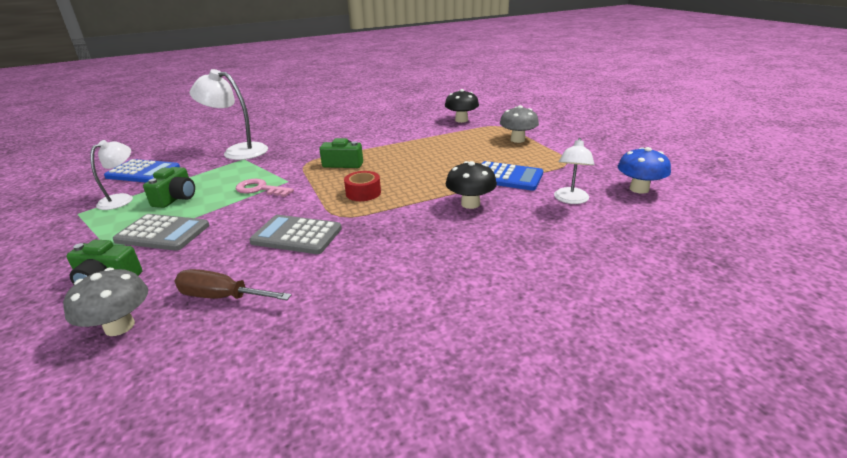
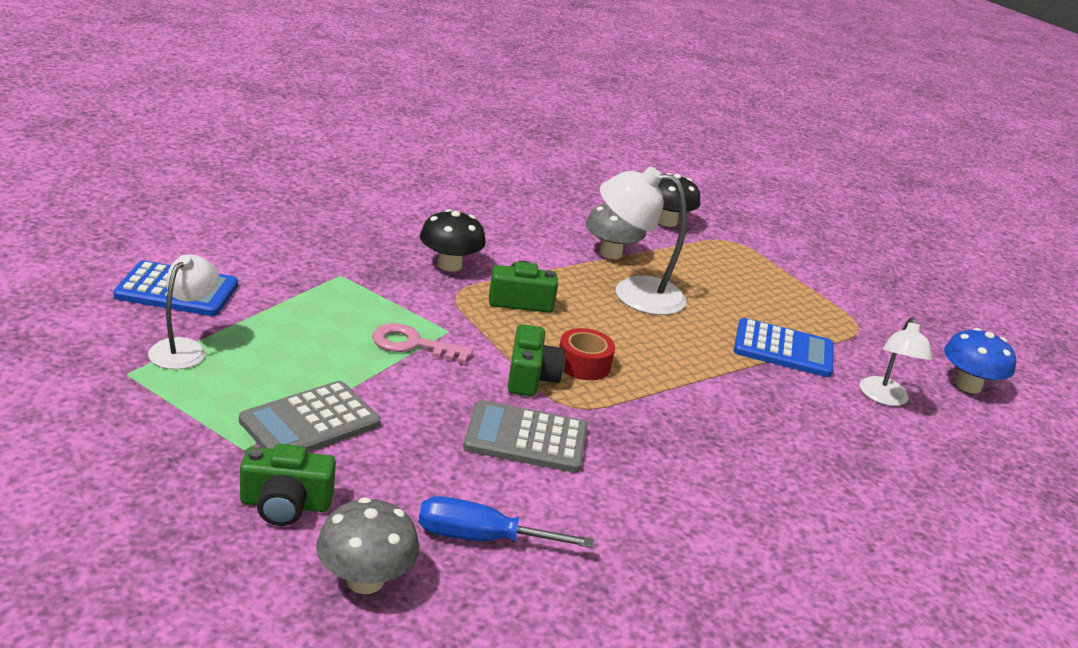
camera: 15 degrees left, 0 degrees up
(163, 233) = (310, 422): grey calculator -> grey calculator turned 135 degrees clockwise
(176, 198) = (280, 353): green camera -> green camera (530, 377)
(222, 297) = (481, 538): brown screwdriver -> blue screwdriver
(238, 151) = (319, 256): white lamp -> white lamp (634, 294)
(470, 204) = (751, 396): black mushroom -> black mushroom (449, 265)
(517, 140) = (771, 275): grey mushroom -> grey mushroom (610, 253)

